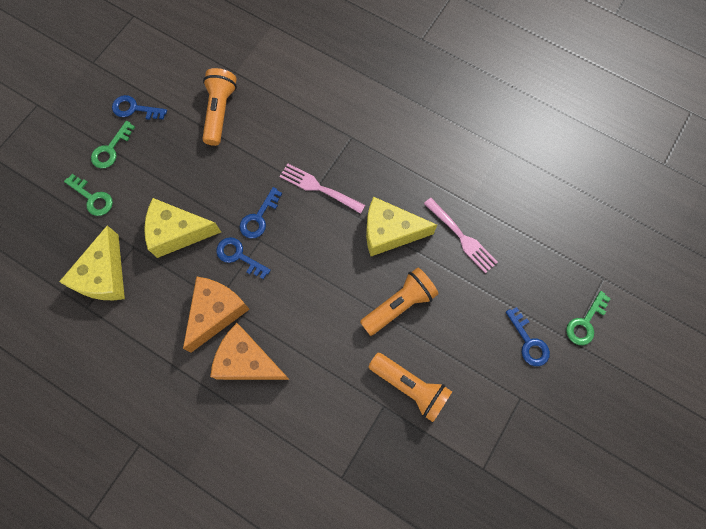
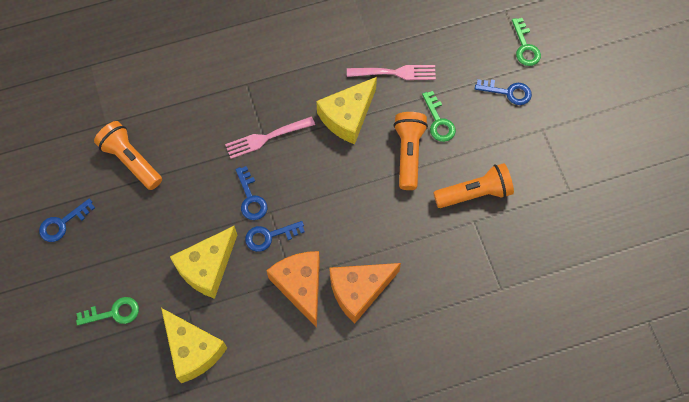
camera: 50 degrees left, 5 degrees down
(111, 149) = (82, 268): green key -> green key (438, 121)

